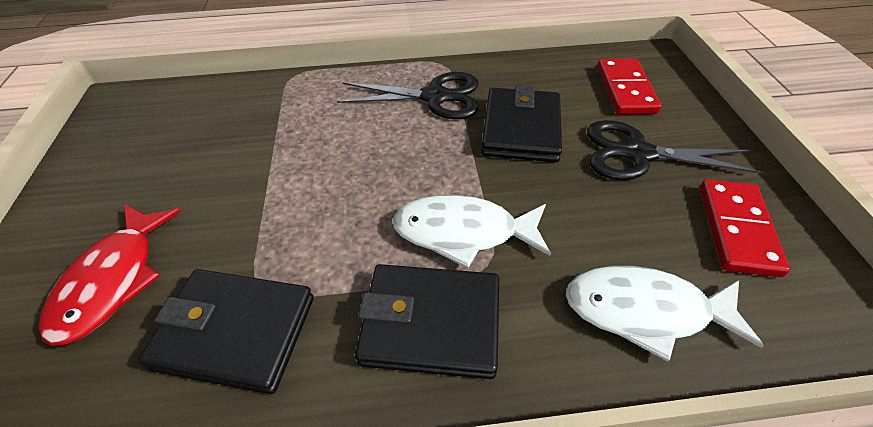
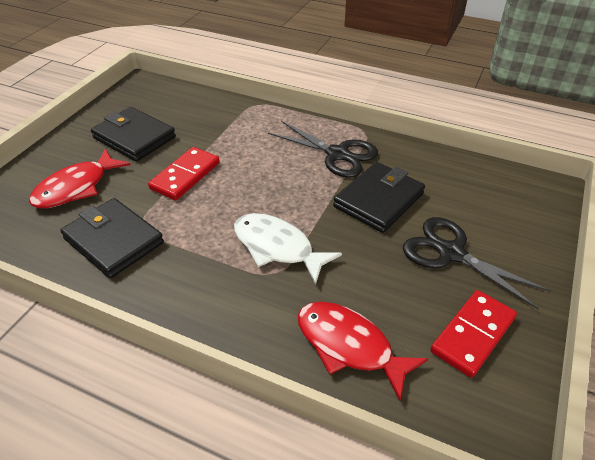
camera: 30 degrees right, 5 degrees down
(431, 323) = (214, 287): black wallet -> black wallet (134, 138)
(626, 89) = (493, 204): red domino -> red domino (185, 176)
(645, 311) = (349, 346): white fish -> red fish

